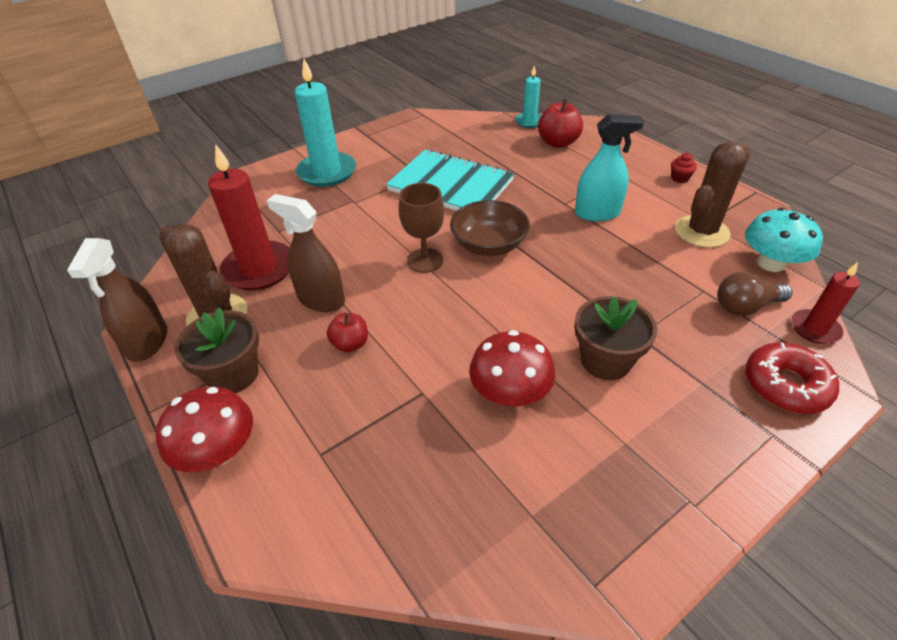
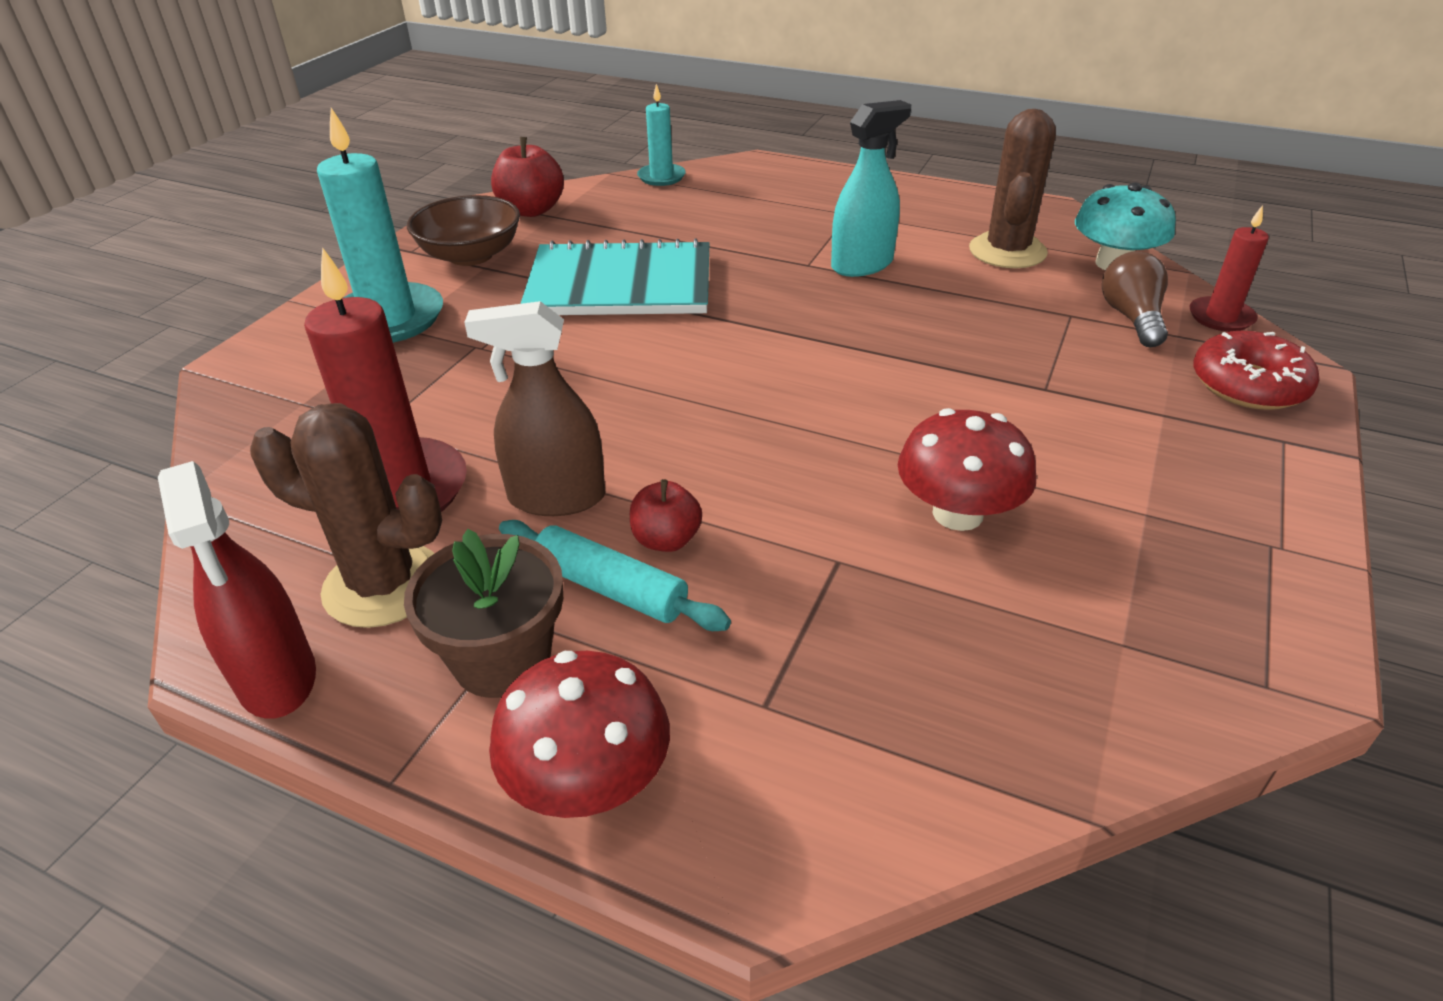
camera: 30 degrees left, 5 degrees down
(147, 342) = (277, 677): brown spray bottle -> red spray bottle
(305, 359) = (610, 588): none -> turquoise rolling pin
(425, 260) = (675, 391): brown goblet -> none
(489, 245) = (752, 344): brown bowl -> brown bowl (471, 255)
(558, 143) = (728, 194): red apple -> red apple (531, 210)
(605, 360) = (1036, 430): brown flower pot -> none
(679, 178) = (925, 199): red cupcake -> none
(745, 307) = (1131, 318): brown light bulb -> brown light bulb turned 135 degrees clockwise

